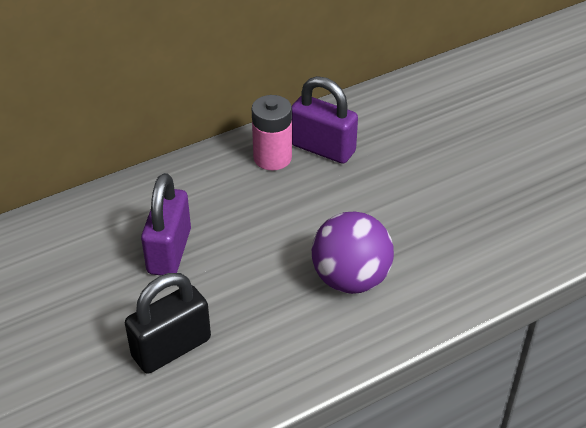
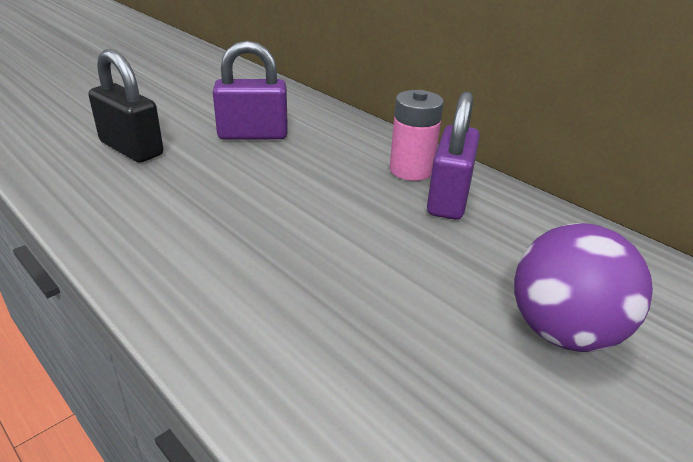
camera: 75 degrees right, 10 degrees down
(350, 279) = (229, 237): purple ball -> purple ball (563, 332)

